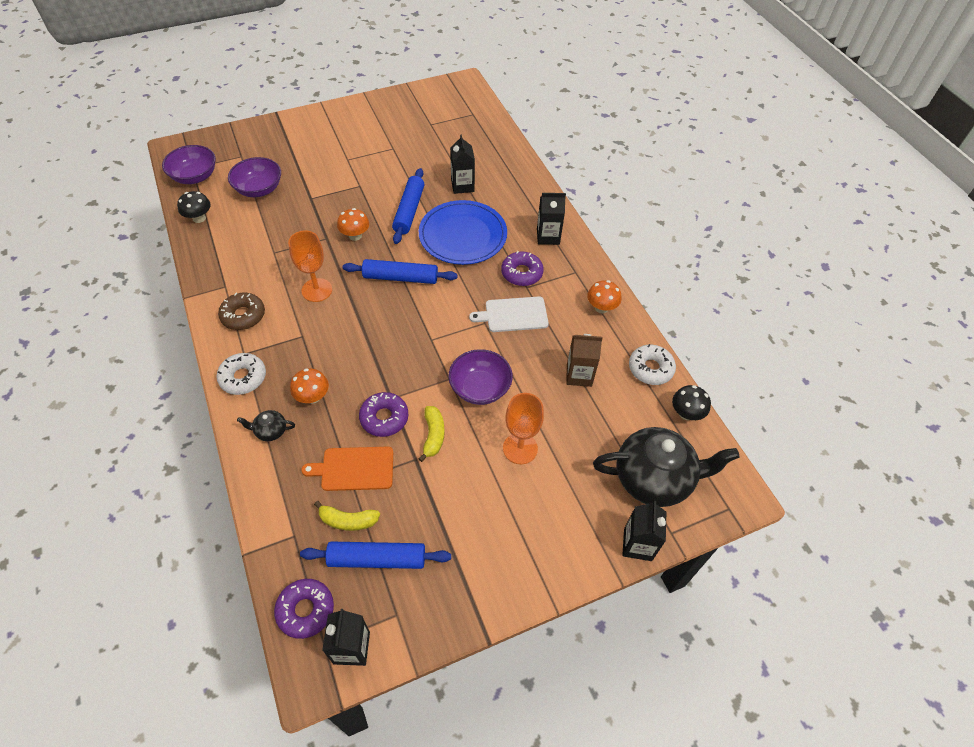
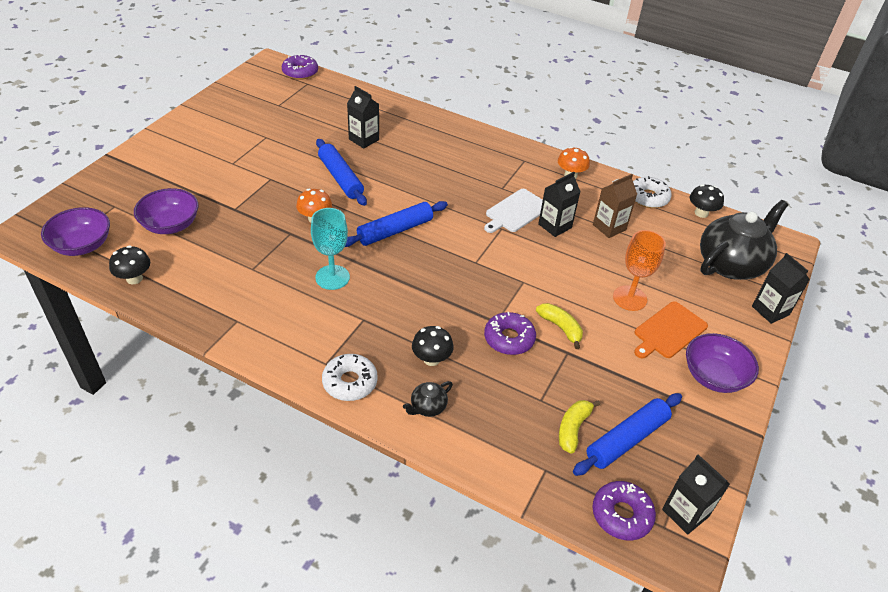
camera: 40 degrees left, 10 degrees down
(243, 315) = (286, 334): brown donut -> none
(313, 397) = (431, 359): orange mushroom -> black mushroom
(317, 290) = (332, 277): orange goblet -> turquoise goblet
(348, 520) = (573, 429): yellow banana -> yellow banana turned 150 degrees clockwise
(354, 469) = (531, 389): orange cutting board -> orange cutting board (668, 331)
(463, 235) = (409, 175): blue plate -> none
(480, 388) = (553, 275): purple bowl -> purple bowl (714, 376)
(521, 273) = (487, 180): purple donut -> purple donut (300, 72)
(548, 236) = (475, 146): black carton -> black carton (555, 226)

